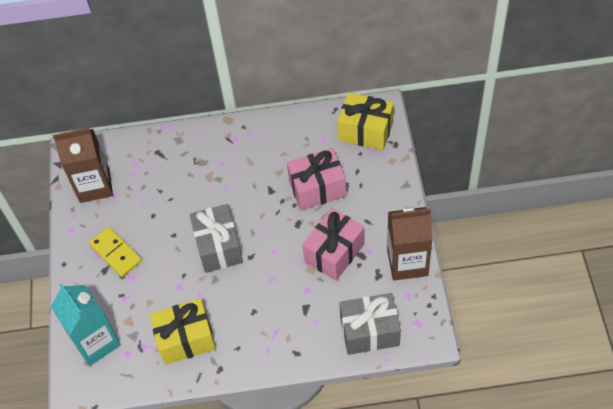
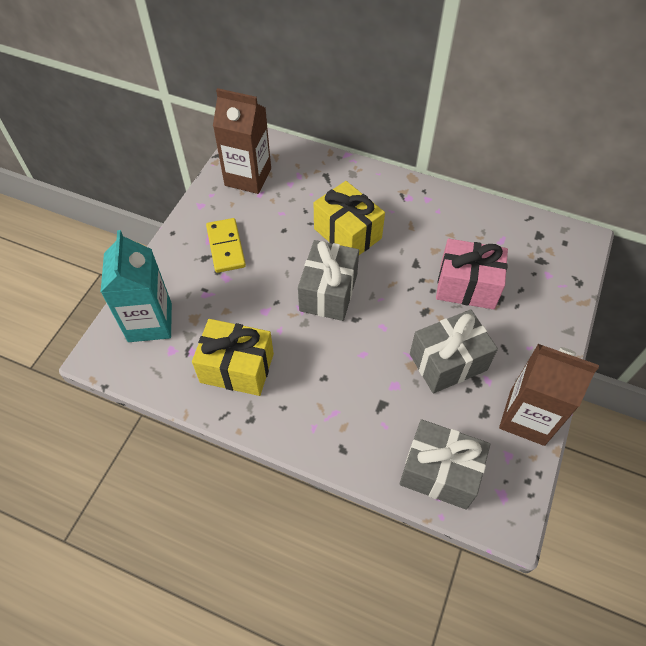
camera: 25 degrees right, 0 degrees up
(334, 253) = (448, 362): pink gift -> grey gift
(365, 131) = (552, 254): yellow gift -> yellow gift (347, 233)

